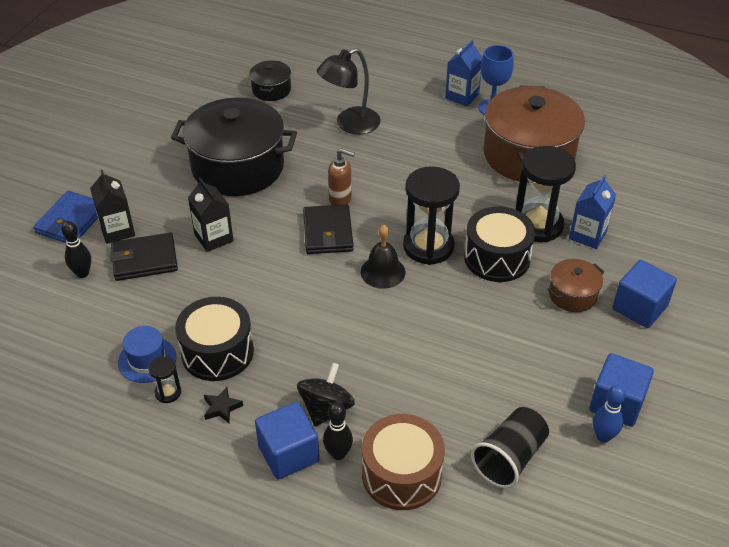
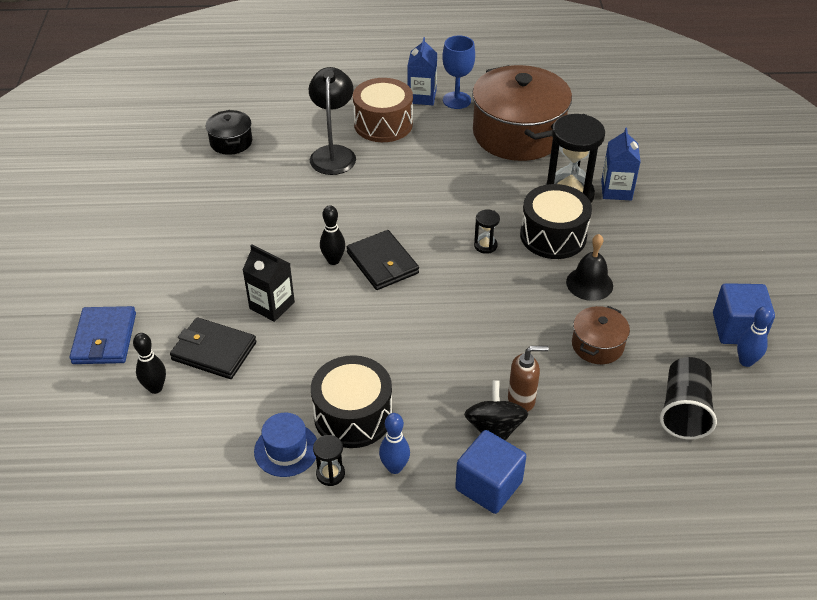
camera: 25 degrees left, 0 degrees up
(117, 230) = (163, 331): black carton -> none
(144, 260) = (214, 351): black wallet -> black wallet turned 60 degrees clockwise
(222, 408) = (394, 467): black star -> blue bowling pin
(238, 167) = (248, 228): black pot -> none
(338, 454) = (534, 467): black bowling pin -> black bowling pin (333, 260)
(340, 199) = (373, 228): brown soap dispenser -> brown soap dispenser (522, 400)
(350, 124) = (333, 153): black lamp -> black lamp turned 150 degrees clockwise
(383, 272) = (459, 283): black bell -> black bell (589, 283)
(401, 474) = (603, 462): brown drum -> brown drum (383, 124)
(428, 246) = (485, 245): black hourglass -> black hourglass, size x0.45
(572, 295) = (639, 247): brown pot -> brown pot (597, 345)
(639, 308) = (700, 239): blue cube -> none

